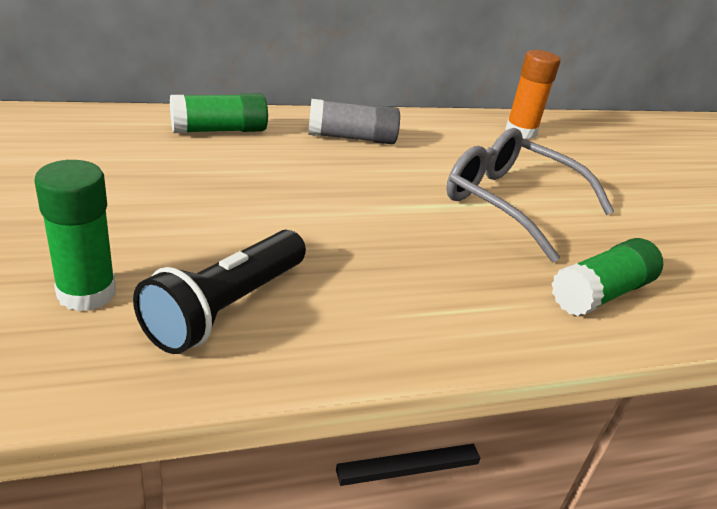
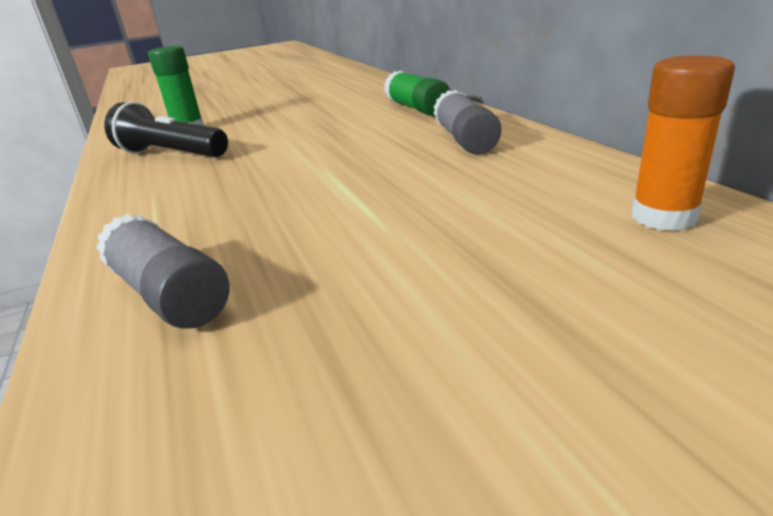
camera: 90 degrees right, 5 degrees down
(511, 203) = (381, 226): grey glasses -> none
(600, 293) = (170, 294): green glue stick -> grey glue stick

